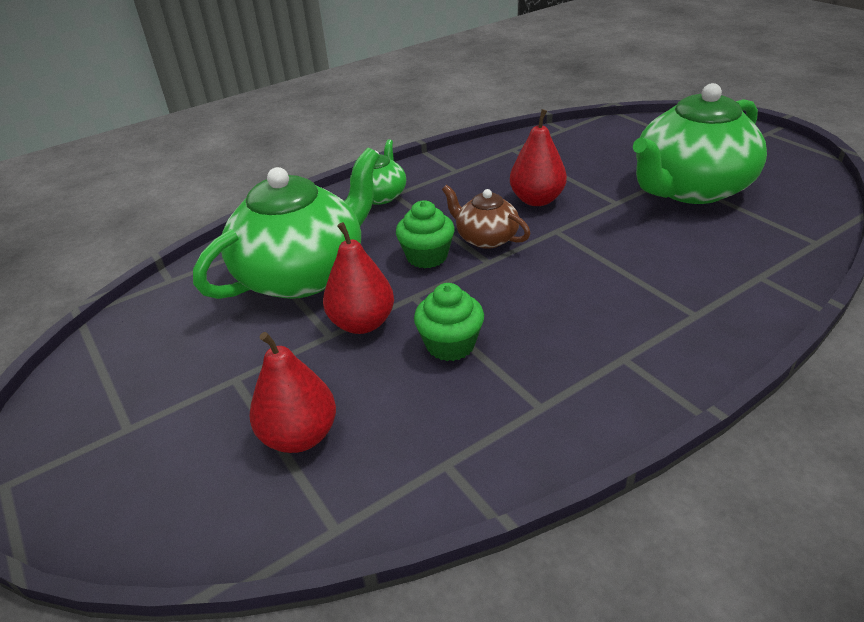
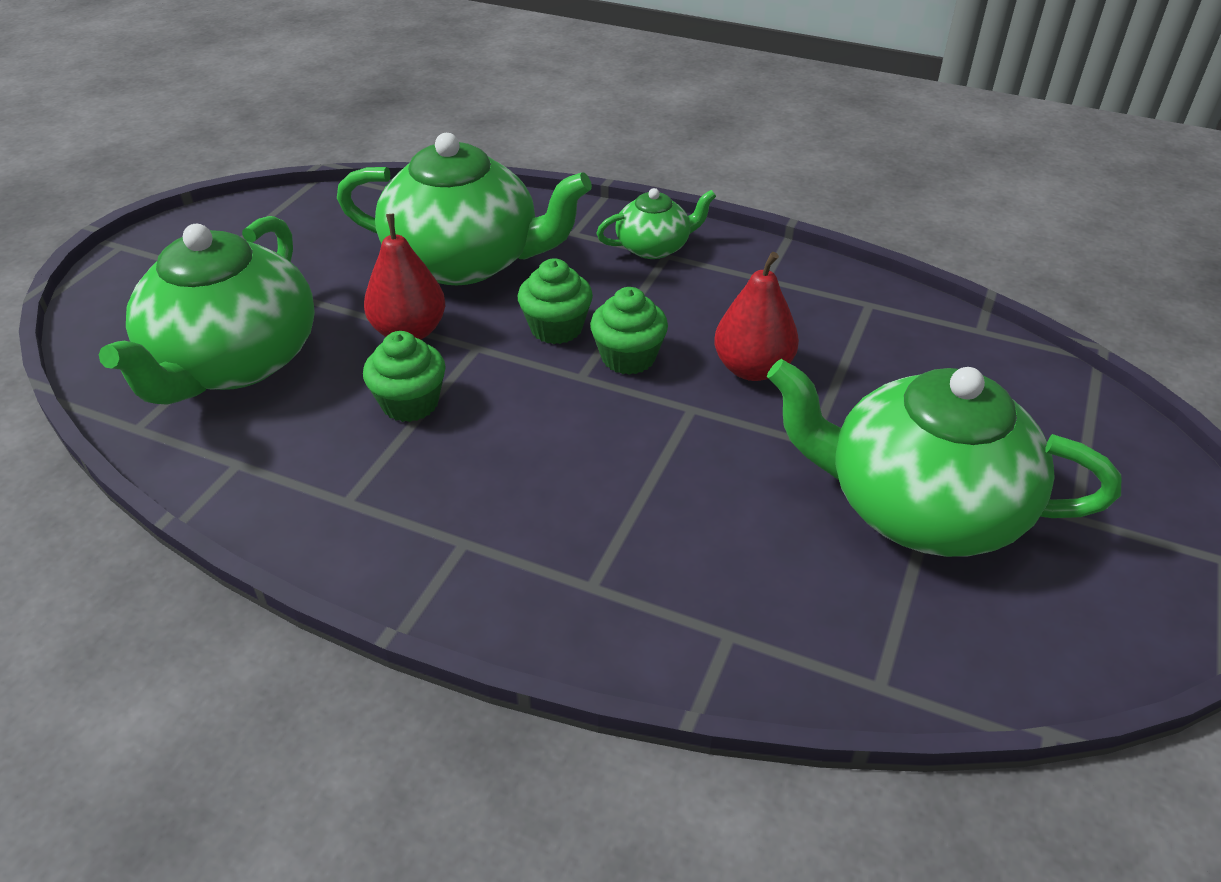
camera: 55 degrees right, 5 degrees up
(300, 436) = (233, 362): red pear -> green teapot
(486, 238) = (628, 357): brown teapot -> green cupcake

